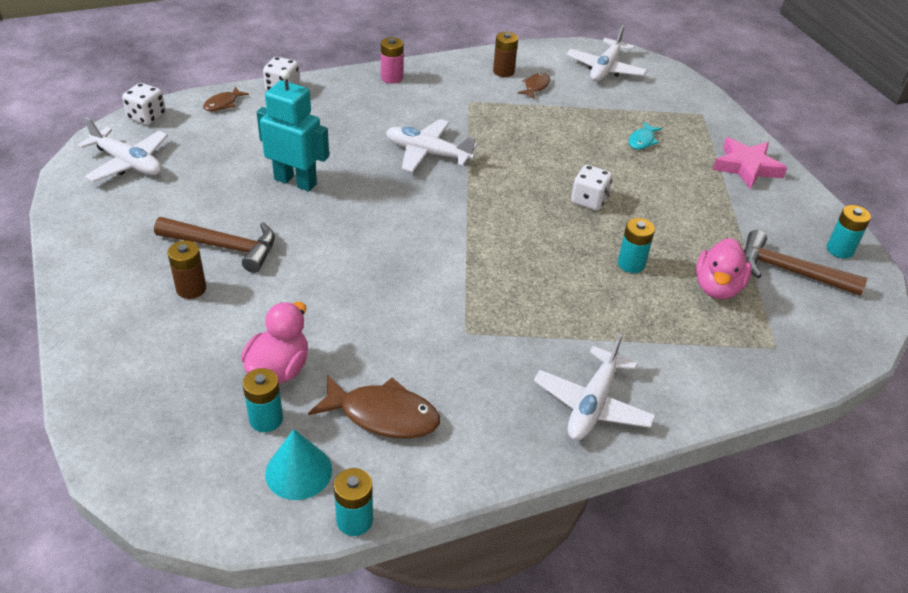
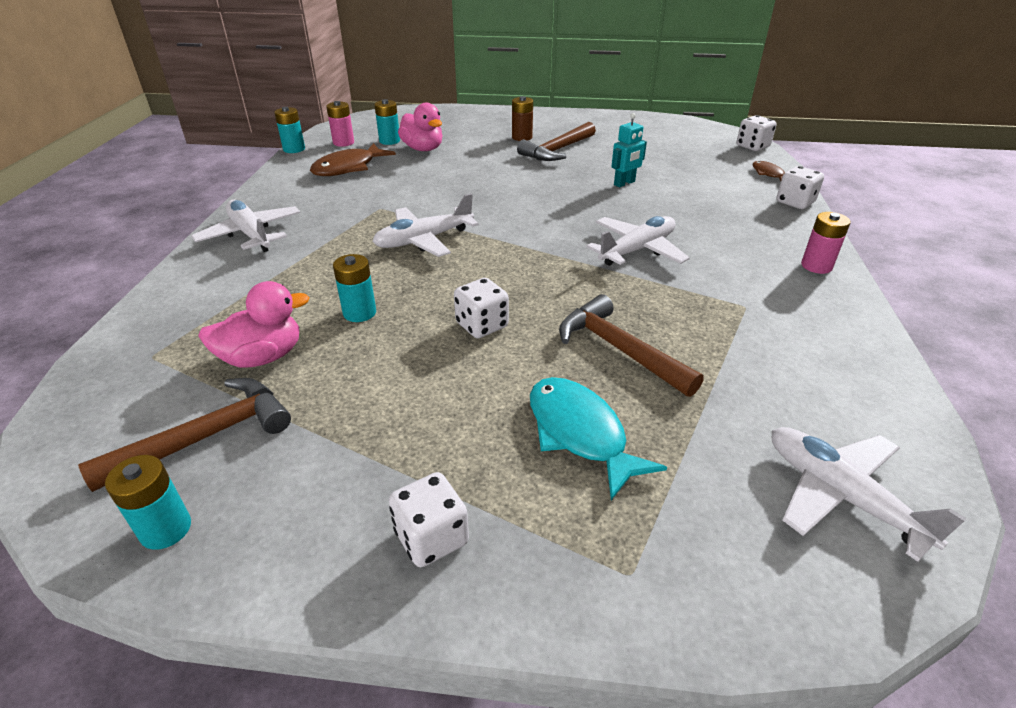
camera: 120 degrees right, 5 degrees down
(128, 163) = (684, 135): white plane -> white plane (424, 240)
(295, 181) = (624, 183): turquoise robot -> turquoise robot, size x0.59
(298, 471) = (343, 142): turquoise cone -> pink battery
(503, 71) = (832, 361): brown battery -> none
(536, 87) = (778, 378): brown fish -> none
(560, 140) = (619, 349): none -> brown hammer
(642, 140) = (580, 433): turquoise fish -> turquoise fish, size x1.84
(717, 287) = (263, 357): pink duck -> pink duck turned 105 degrees clockwise
(746, 167) = (431, 537): pink star -> white dice

